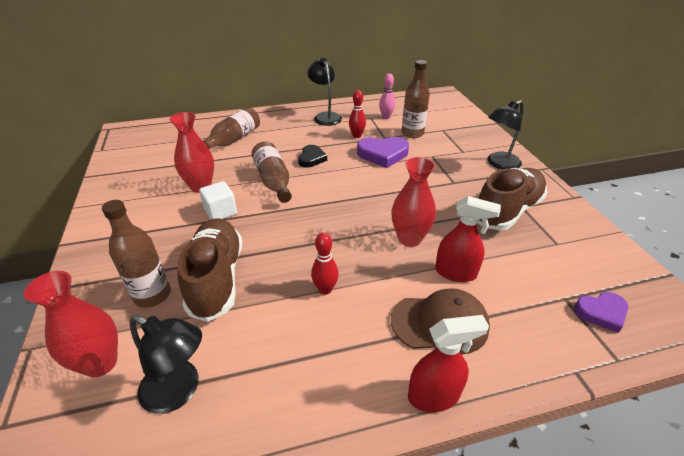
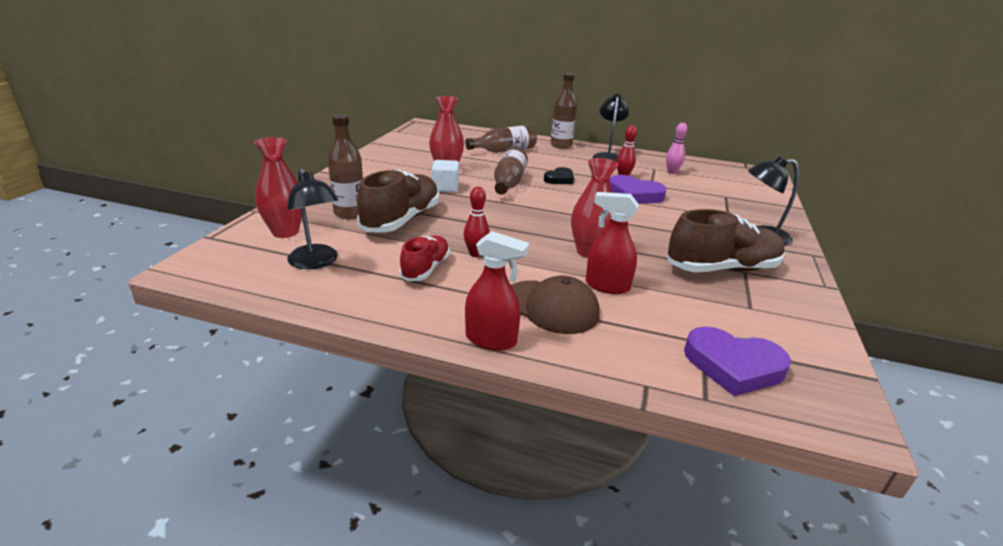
camera: 30 degrees right, 10 degrees down
(299, 335) = (425, 269): none -> red shoe
(412, 133) = (686, 190): brown bottle -> brown bottle (561, 145)
(456, 273) = (607, 286): red spray bottle -> red spray bottle turned 150 degrees clockwise
(601, 313) = (733, 366): purple heart -> purple heart, size x1.58

